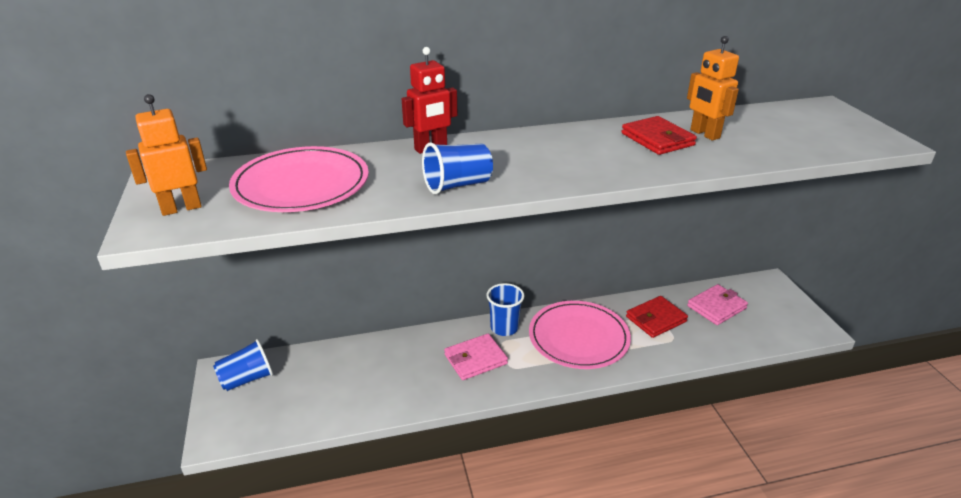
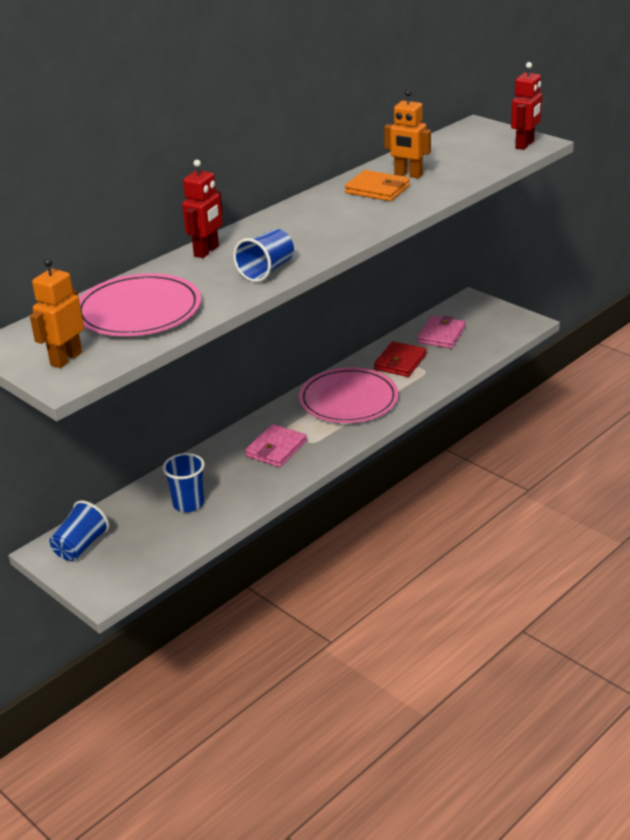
camera: 30 degrees left, 0 degrees up
(504, 328) = (278, 417): blue cup -> blue cup (188, 504)
(657, 139) = (377, 189): red wallet -> orange wallet
(868, 139) = (525, 145): none -> red robot

